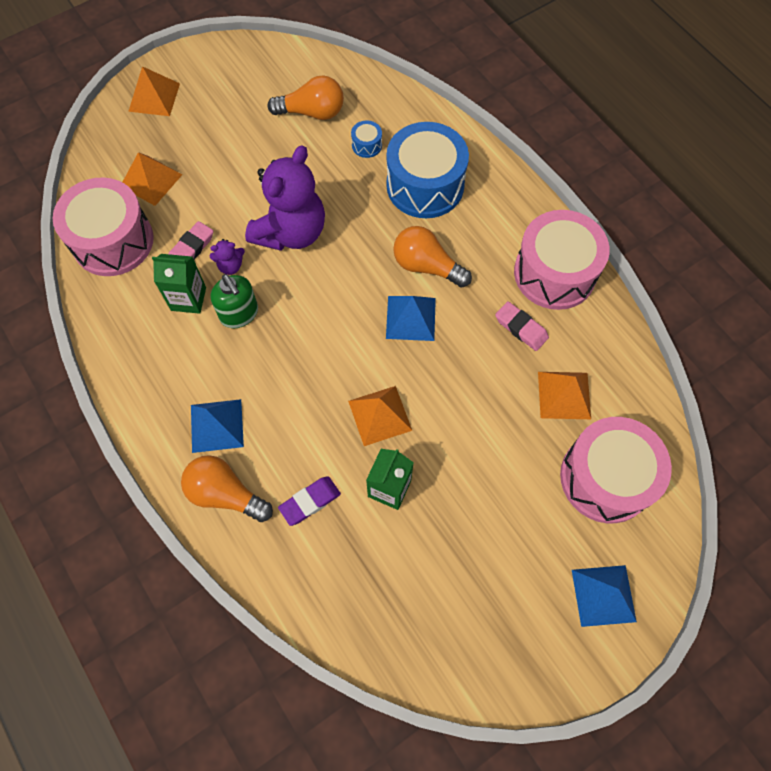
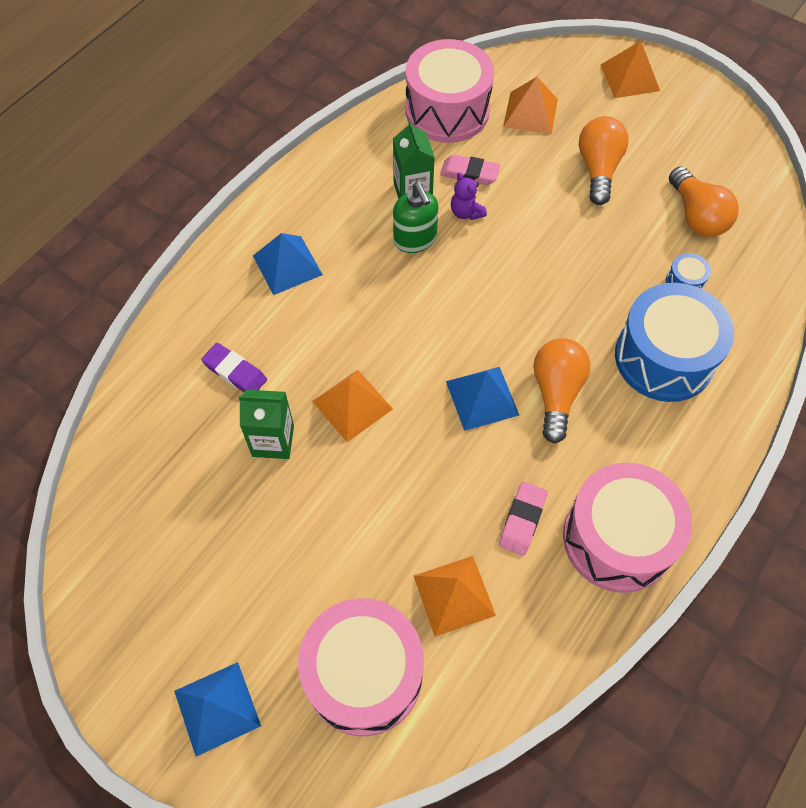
camera: 70 degrees right, 5 degrees down
(225, 494) = (220, 297): orange light bulb -> orange light bulb (598, 169)
(239, 314) = (415, 239): green soap dispenser -> green soap dispenser turned 60 degrees counterclockwise
(291, 232) = (533, 250): purple teddy bear -> none

